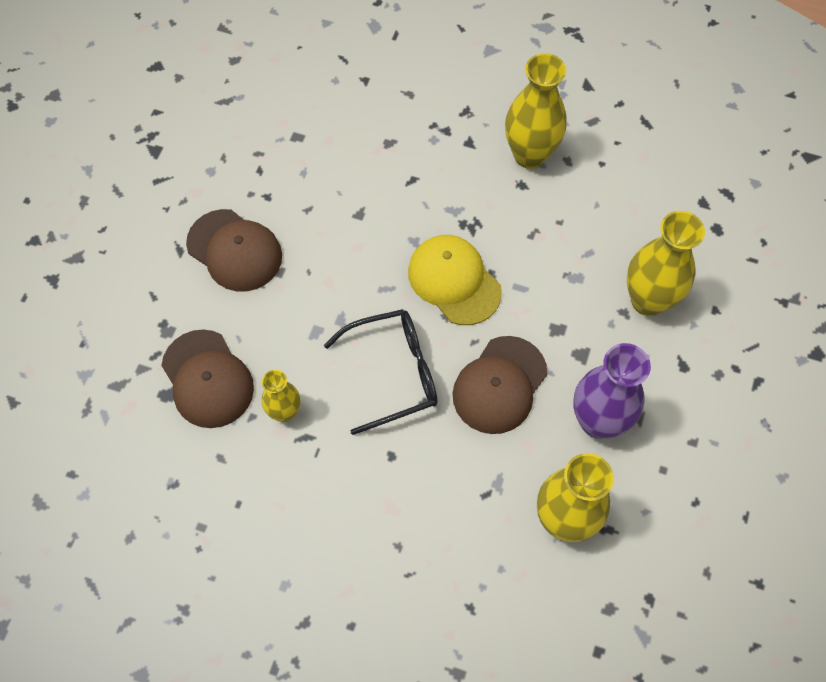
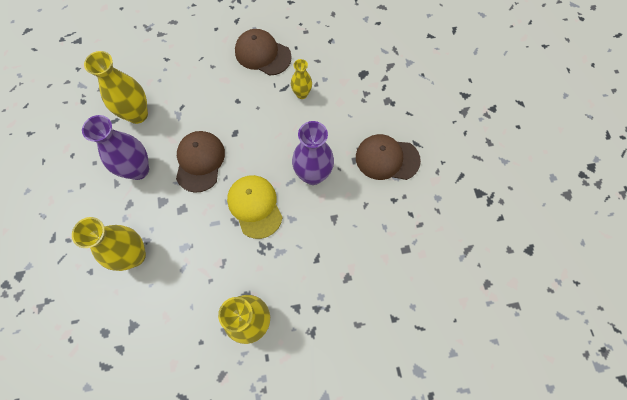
camera: 150 degrees right, 5 degrees up
(207, 379) = (350, 89): brown cap -> brown cap (262, 54)
(350, 281) = (313, 175): none -> purple vase
(394, 373) = (259, 139): black glasses -> none
(454, 281) = (255, 206): yellow cap -> yellow cap turned 135 degrees counterclockwise

